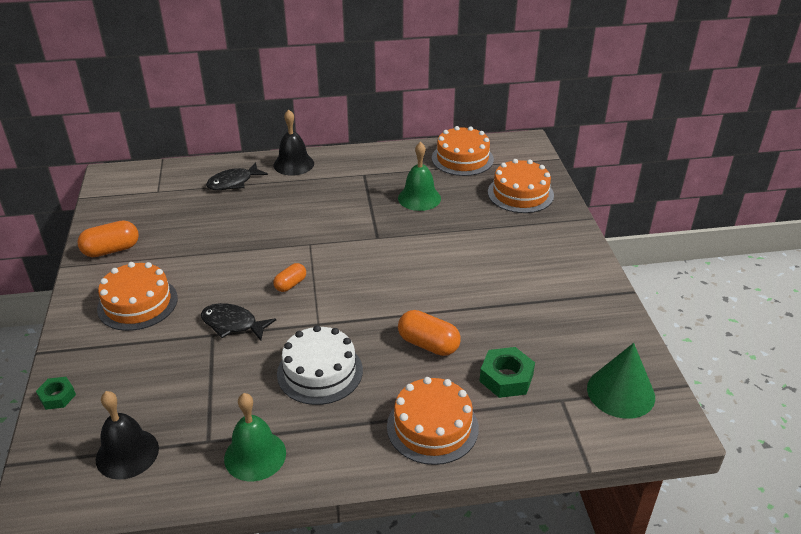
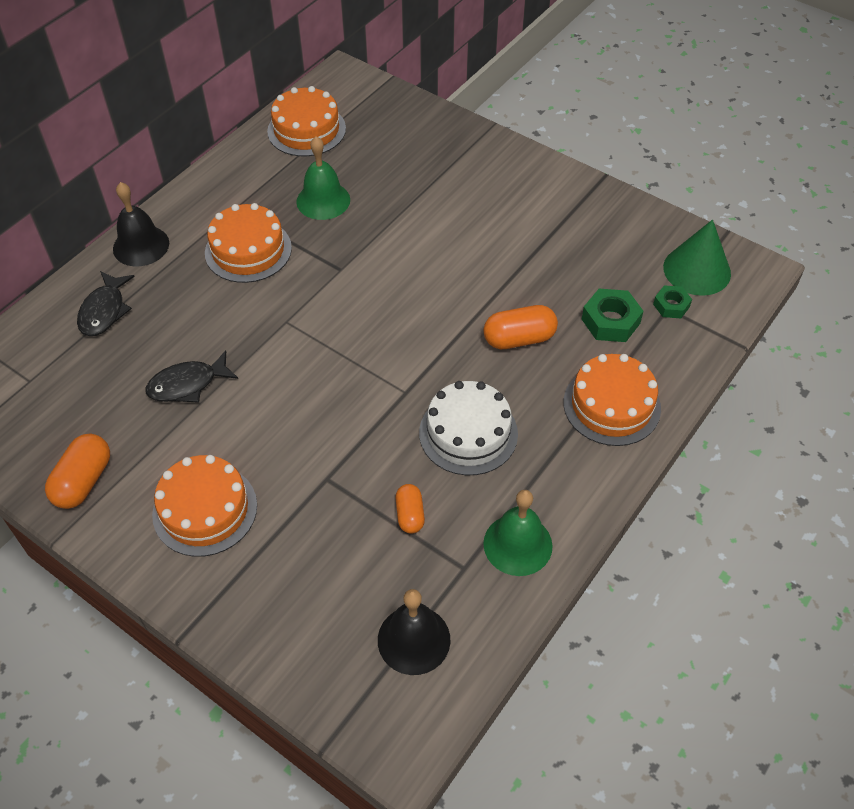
camera: 45 degrees left, 15 degrees up
(57, 396) = (270, 656): green nut -> green nut (671, 305)
(232, 324) = (330, 454): black fish -> black fish (187, 384)
(290, 284) = (327, 375): orange capsule -> orange capsule (410, 515)
(520, 194) = (407, 136): orange cake -> orange cake (248, 250)

